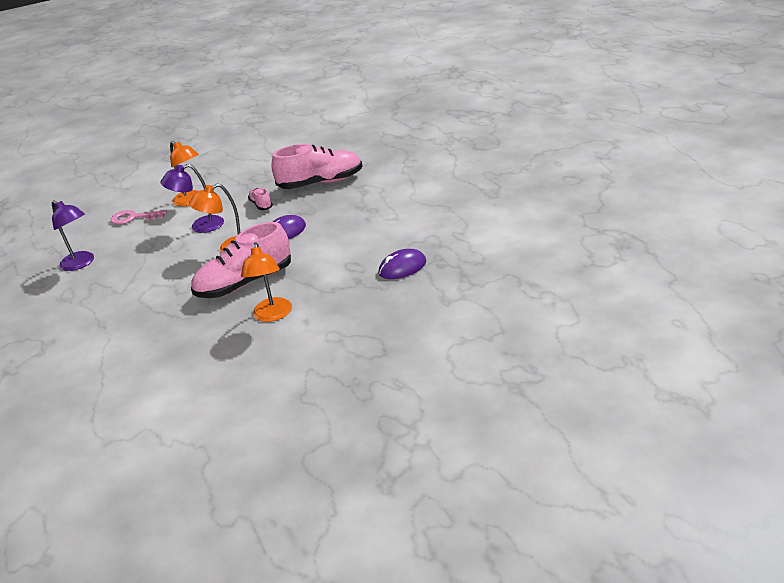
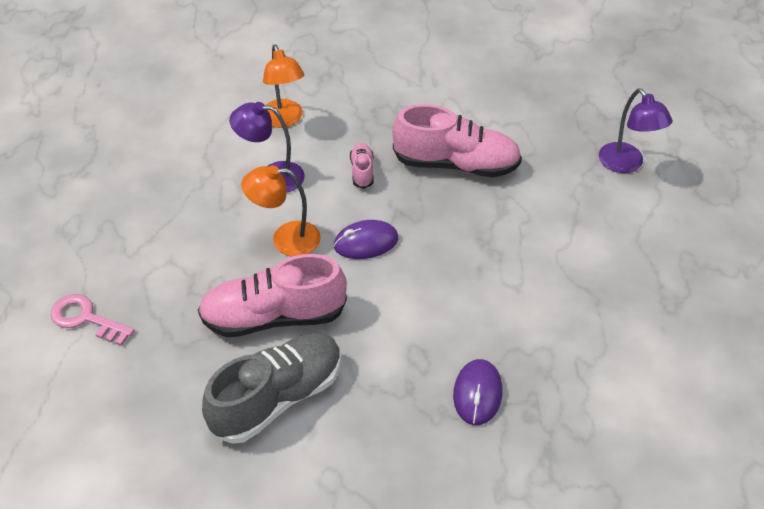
camera: 20 degrees right, 15 degrees up
(81, 263) = (110, 177): purple lamp -> purple lamp (626, 164)
(134, 218) = (204, 119): pink key -> pink key (86, 319)
(272, 315) = (278, 398): orange lamp -> grey shoe
(402, 267) = (477, 393): purple mouse -> purple mouse turned 75 degrees counterclockwise

